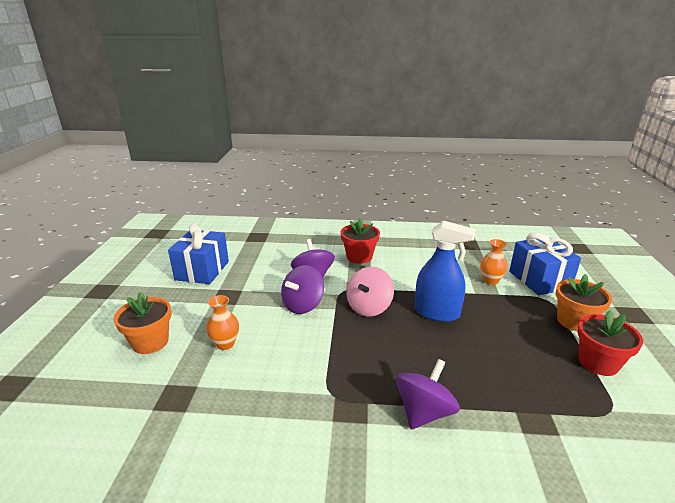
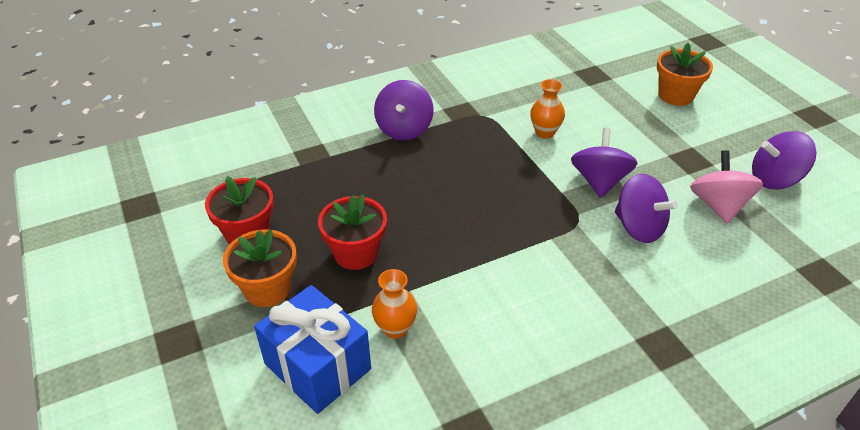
camera: 150 degrees right, 15 degrees up
(202, 270) = (774, 179): blue gift -> purple spinning top
(225, 344) = (615, 117): orange vase -> orange vase (545, 132)
(359, 257) = (622, 297): red flower pot -> red flower pot (356, 253)
(369, 307) = (526, 208): pink spinning top -> pink spinning top (718, 205)
(436, 313) = (444, 232): blue spray bottle -> none

